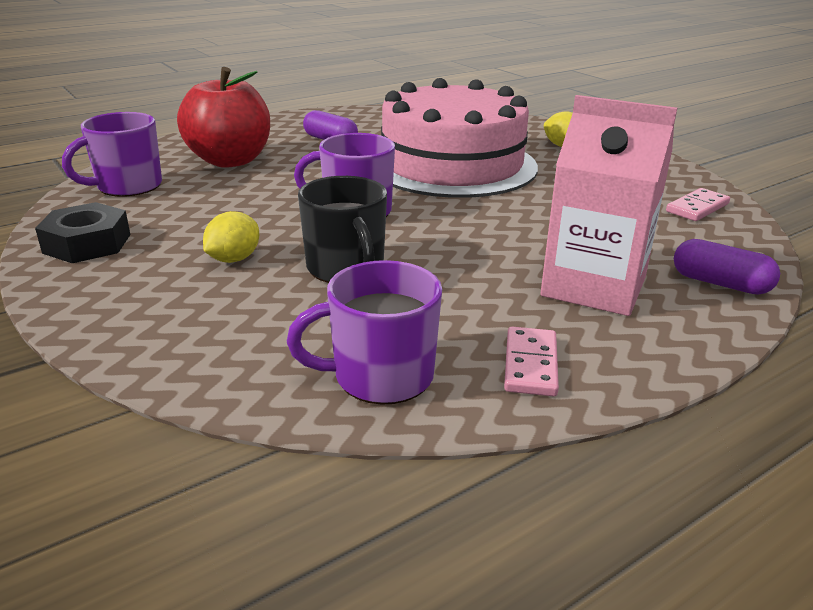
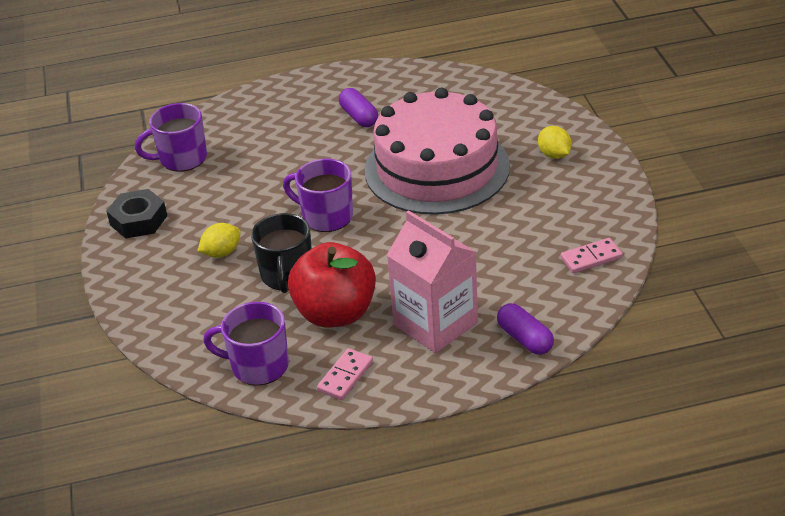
camera: 25 degrees right, 10 degrees up
(230, 160) = (266, 135): red apple -> red apple (335, 313)

